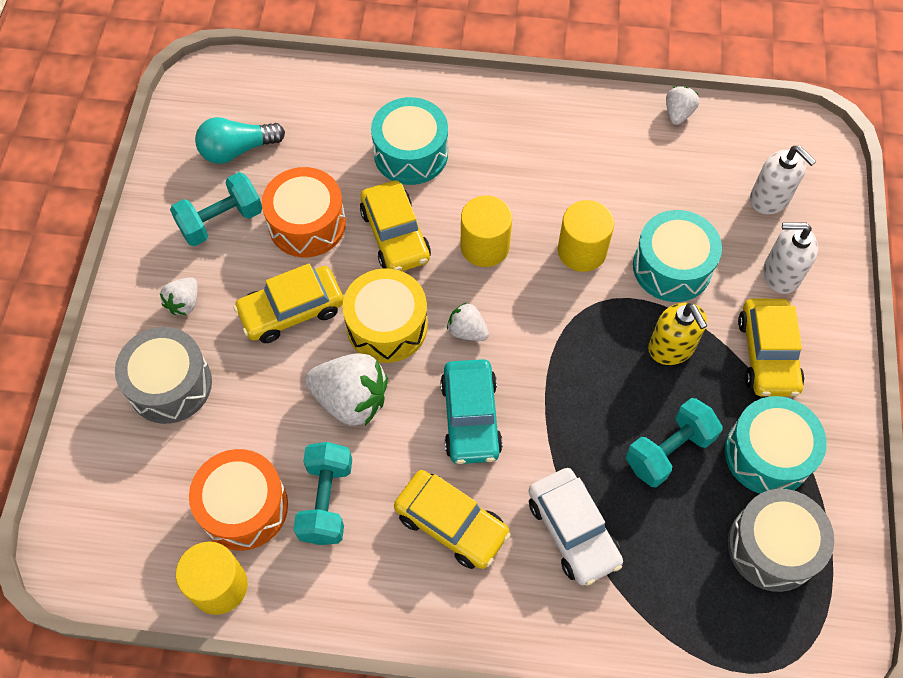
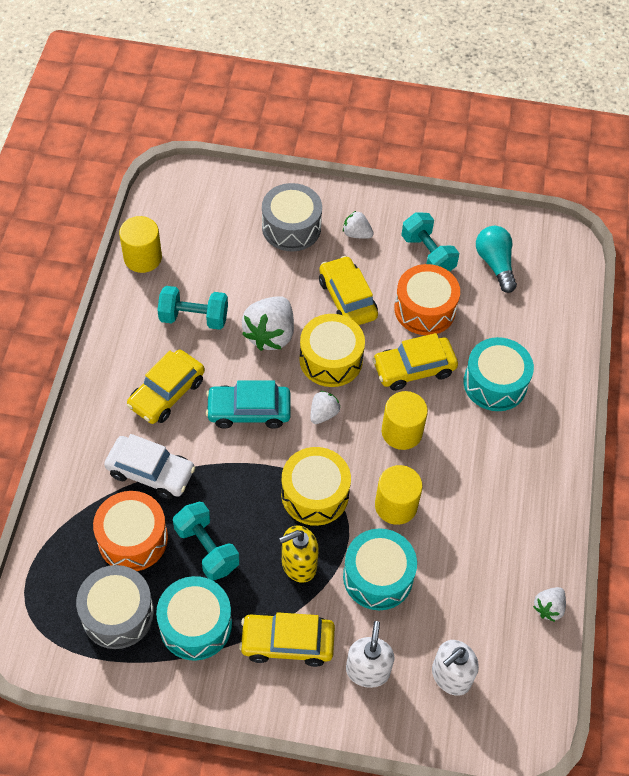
camera: 90 degrees right, 5 degrees down
(244, 507) = (195, 270): orange drum -> orange drum (133, 539)
(573, 530) = (151, 472): white car -> white car turned 135 degrees counterclockwise
(579, 335) = (315, 494): none -> yellow drum
(678, 113) = (548, 608): white strawberry -> white strawberry turned 105 degrees clockwise

